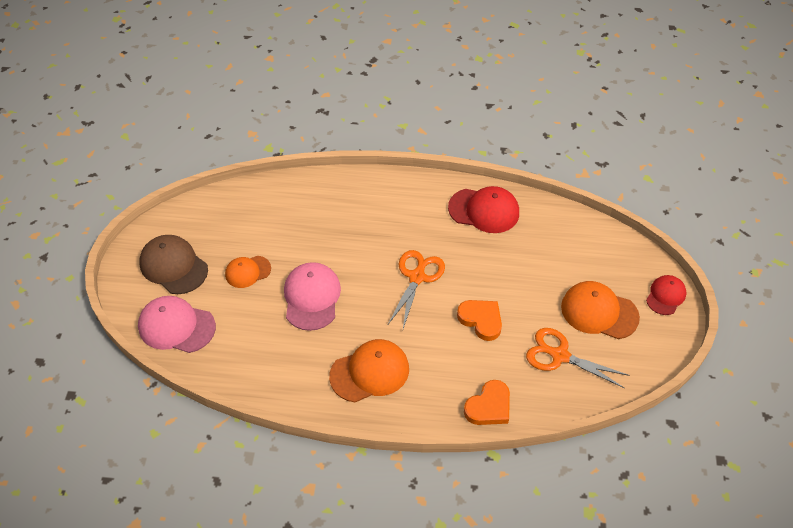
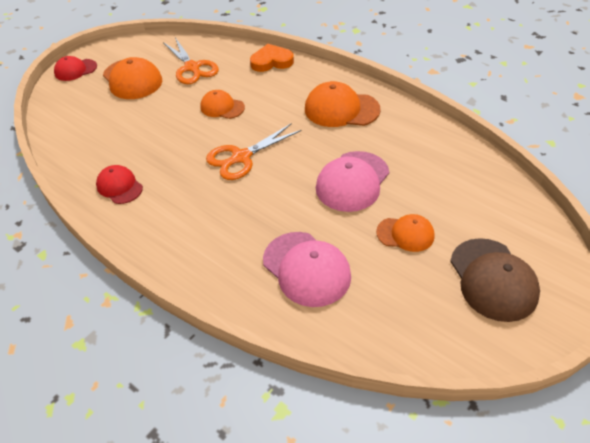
camera: 145 degrees left, 5 degrees down
(176, 326) = (507, 212): pink cap -> pink cap (306, 268)
(481, 320) = (222, 107): orange heart -> orange cap
(484, 210) = (119, 186): red cap -> red cap, size x0.62

